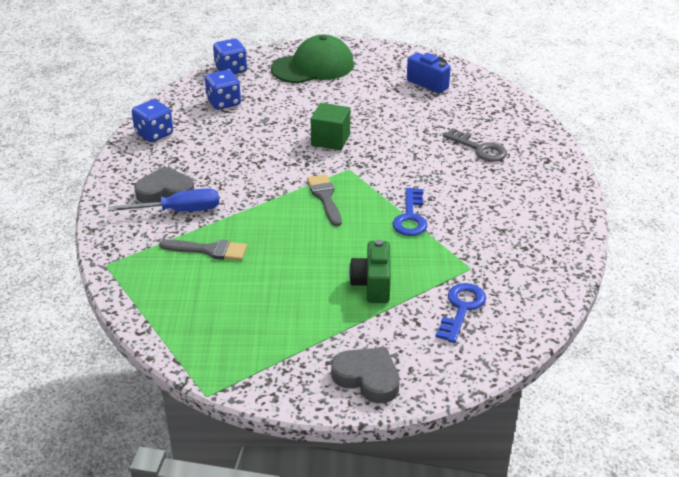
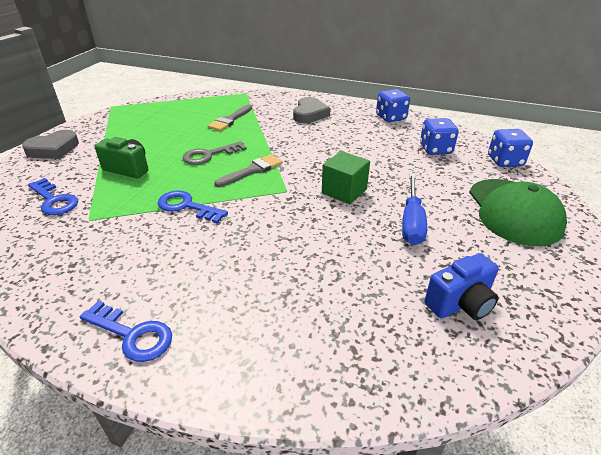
camera: 110 degrees right, 0 degrees up
(179, 211) = (282, 116): blue screwdriver -> blue screwdriver (412, 222)
(325, 197) = (252, 170): grey brush -> grey brush turned 45 degrees counterclockwise
(479, 149) = (267, 296): grey key -> grey key (209, 155)
(553, 189) = (132, 335): none -> blue key

